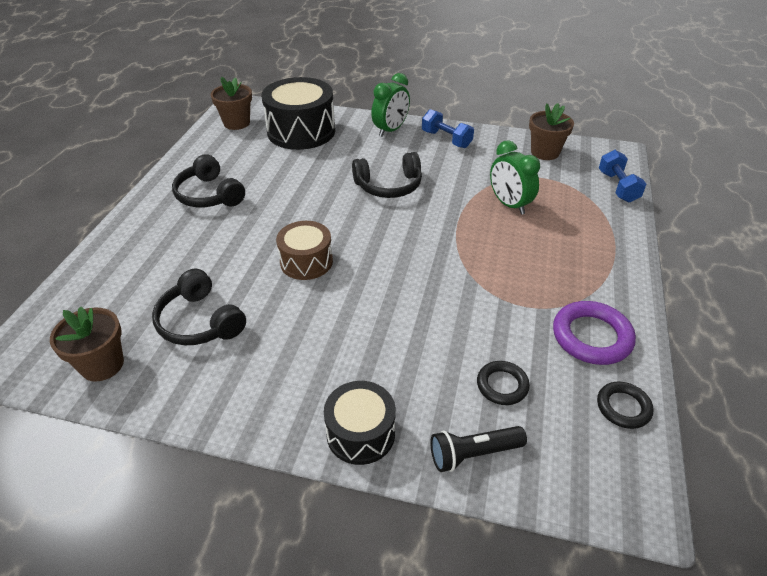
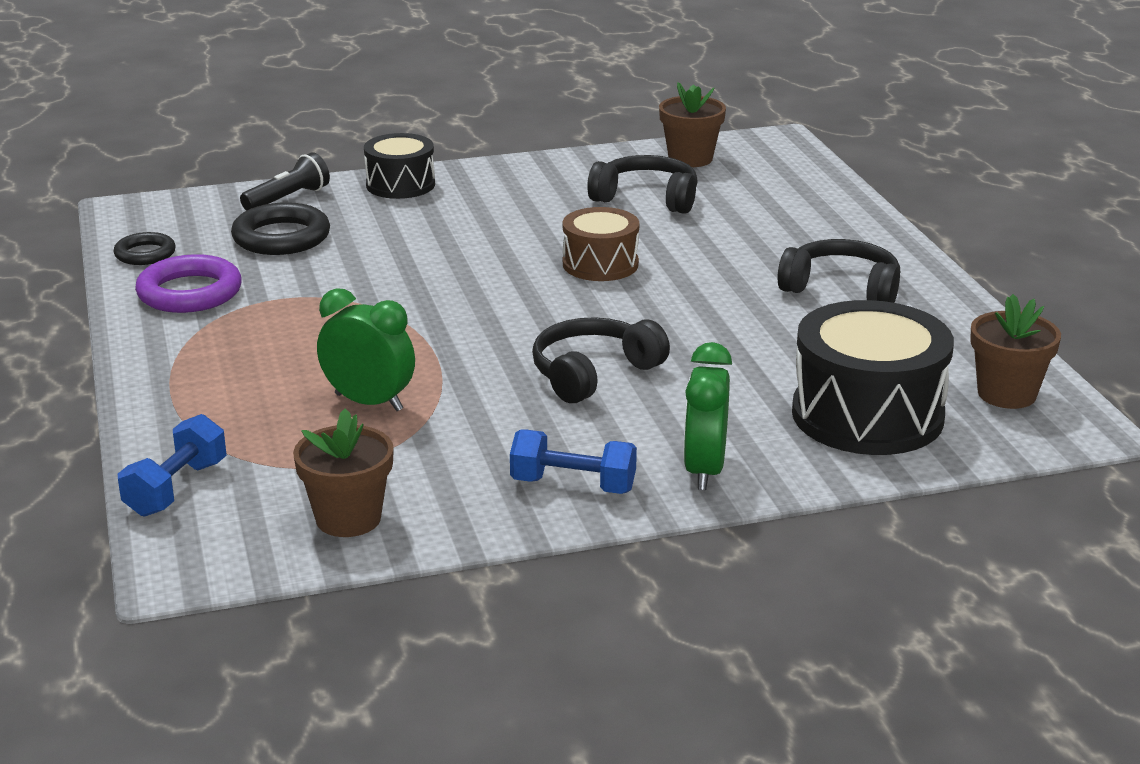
camera: 150 degrees right, 15 degrees down
(502, 385) = (281, 237): black ring -> black ring, size x1.64
(617, 187) = (176, 488): blue dumbbell -> blue dumbbell turned 60 degrees clockwise

